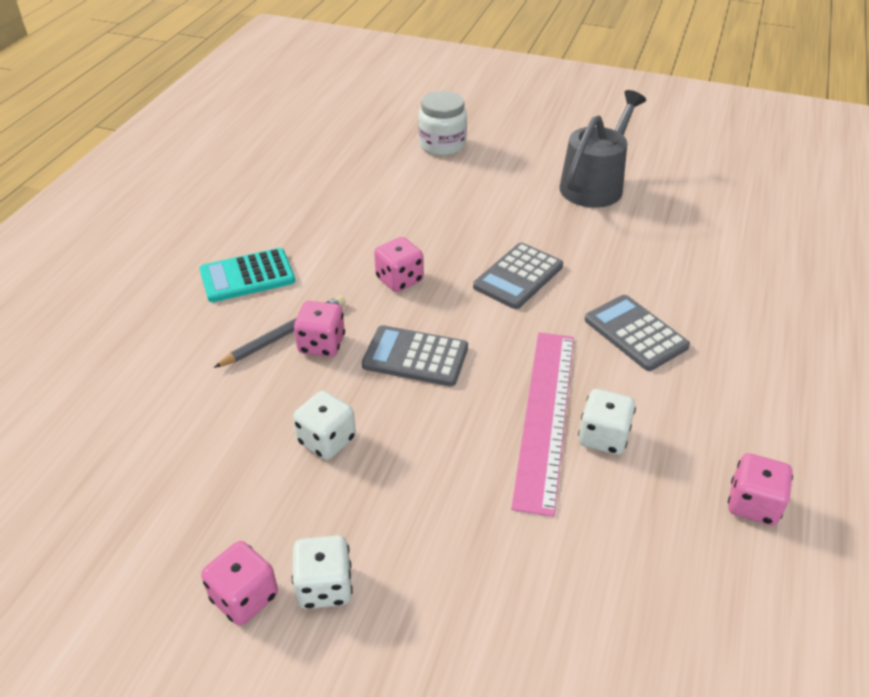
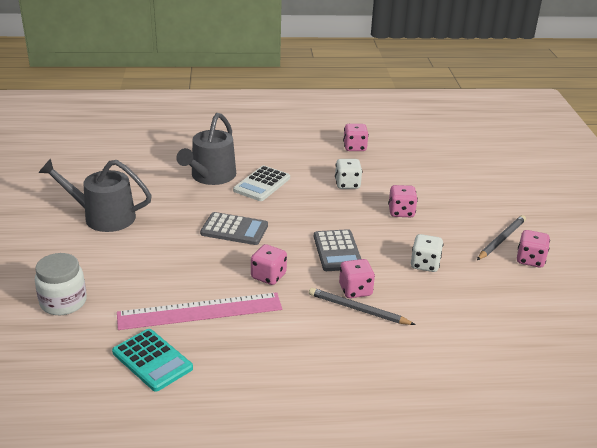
camera: 115 degrees left, 10 degrees down
(247, 276) = (313, 351): turquoise calculator -> turquoise calculator (152, 360)
(324, 587) = (501, 240): white dice -> grey pencil
(482, 475) = (401, 212): none -> pink dice
(545, 416) = (347, 201): pink ruler -> pink ruler (200, 311)
(635, 333) = (262, 184): grey calculator -> white calculator
(676, 287) = (211, 176): none -> grey watering can

